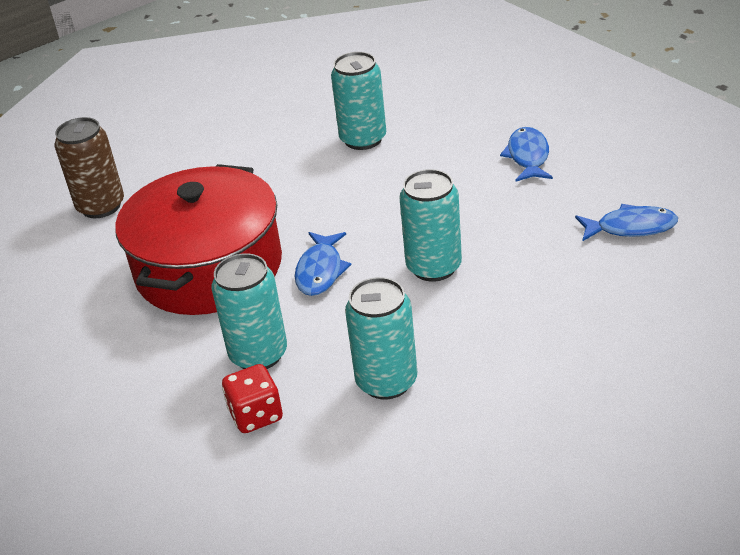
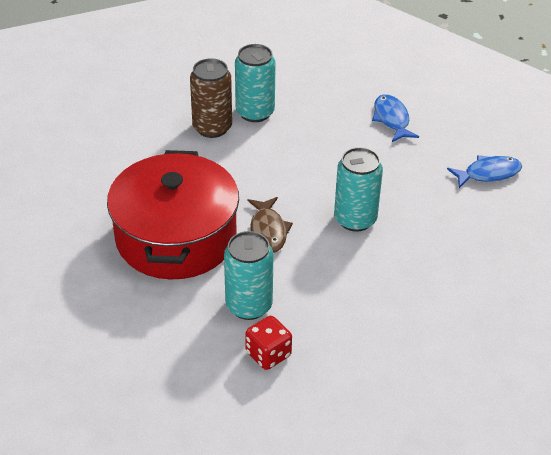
camera: 20 degrees left, 5 degrees up
(101, 206) = (56, 190): brown can -> brown can (212, 127)
(320, 271) = (268, 231): blue fish -> brown fish
(386, 381) = (356, 315): turquoise can -> none

